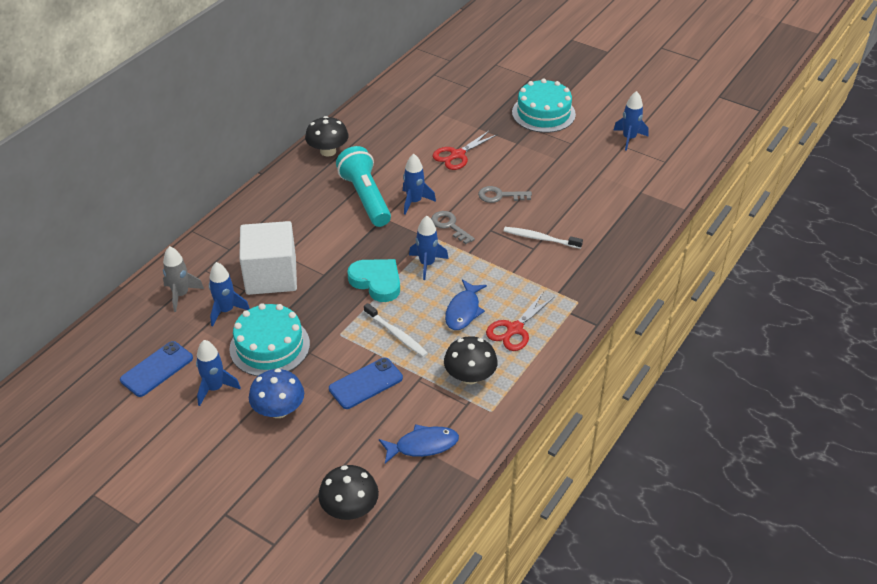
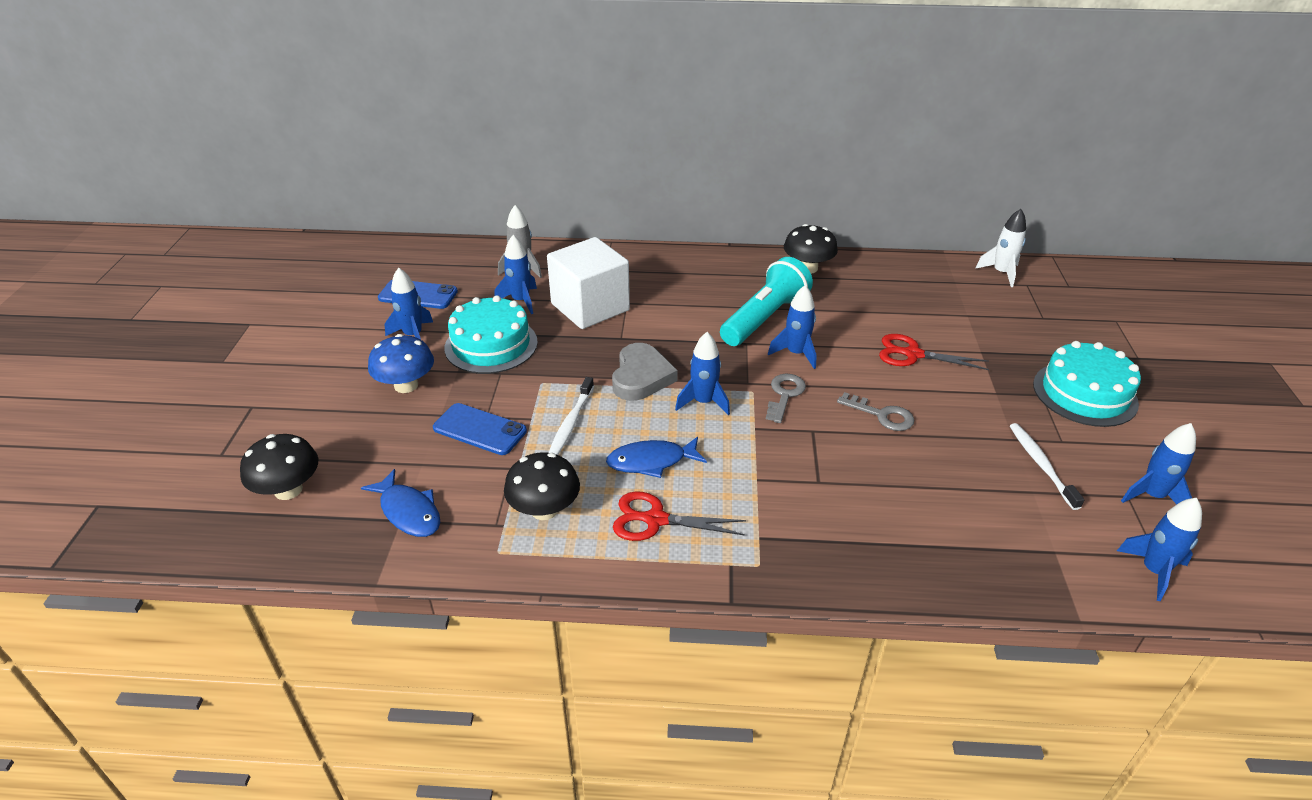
camera: 60 degrees right, 5 degrees down
(377, 282) = (641, 377): turquoise heart -> grey heart
(413, 77) = (1001, 273): none -> white rocket
(500, 196) = (882, 415): grey key -> grey key turned 150 degrees clockwise
(540, 238) = (843, 481): white toothbrush -> white toothbrush (1041, 465)
(672, 168) = (1153, 571): none -> blue rocket

